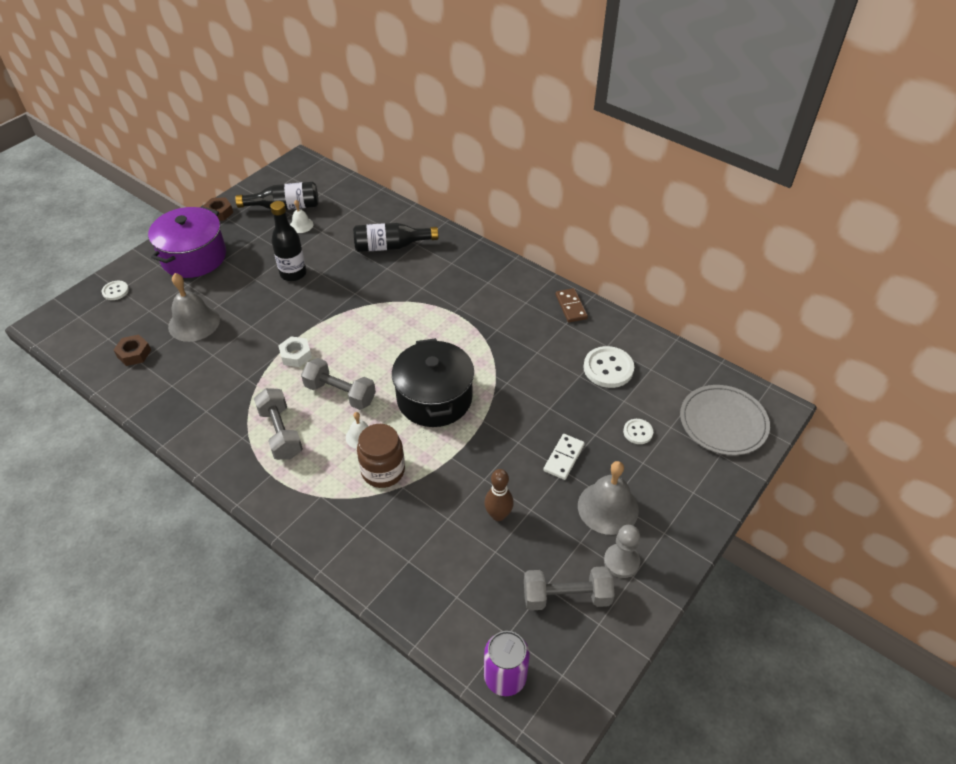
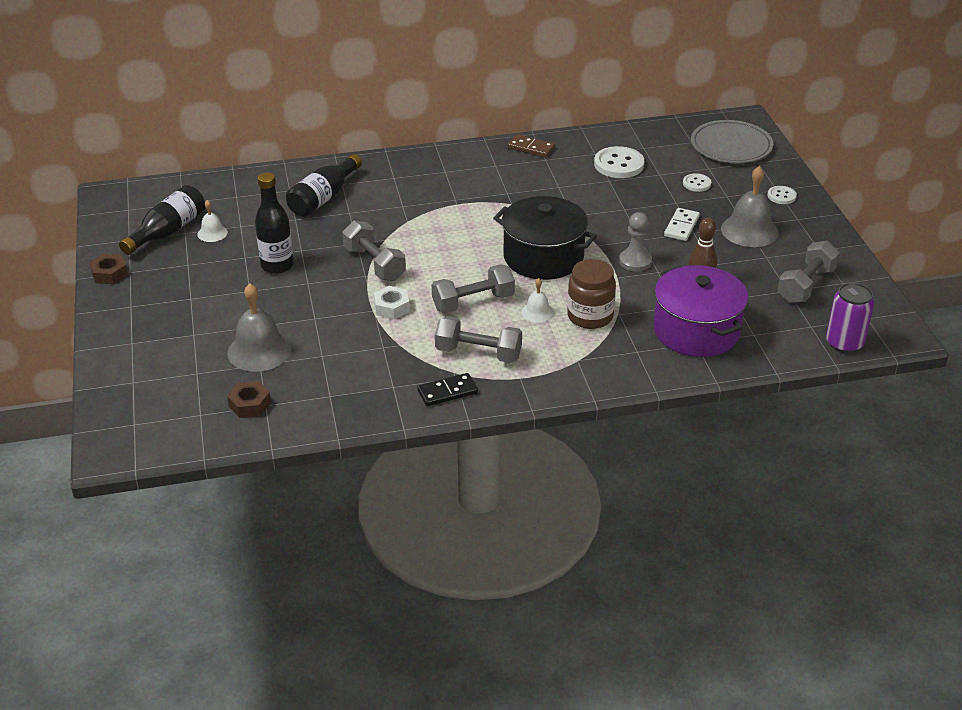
camera: 50 degrees left, 10 degrees down
(115, 291) = (131, 385): white button -> white button (781, 196)
(194, 257) = (156, 315): purple pot -> purple pot (696, 331)
(221, 443) = (447, 392): none -> black domino
(338, 316) = (374, 264): none -> grey dumbbell
(564, 458) = (681, 226): white domino -> white domino turned 45 degrees clockwise
(621, 561) = (802, 248): grey pawn -> grey pawn (635, 261)

